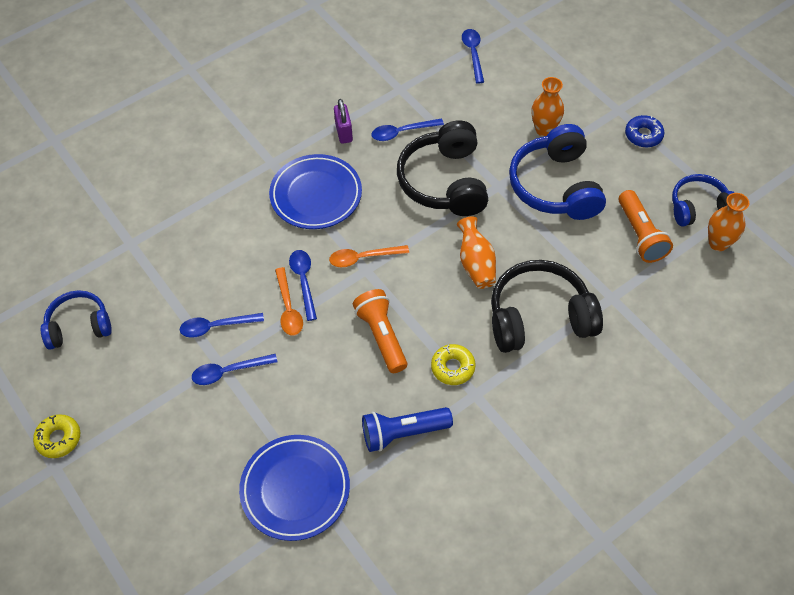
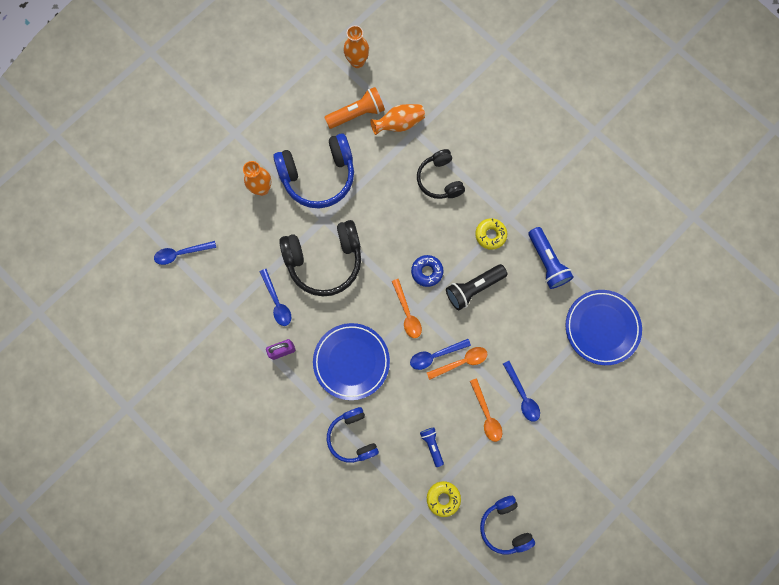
camera: 100 degrees left, 20 degrees up
(59, 438) = (599, 510): yellow donut -> yellow donut (443, 498)
(196, 263) = (432, 445): none -> blue flashlight
(216, 326) = (486, 414): blue spoon -> orange spoon
(382, 336) = (473, 288): orange flashlight -> black flashlight
(476, 263) = (400, 228): orange vase -> orange vase (399, 124)
(539, 317) = (439, 179): black headphones -> black headphones, size x0.62
(643, 135) = (260, 114): blue donut -> blue donut (427, 272)
(699, 208) = (326, 74): blue headphones -> blue headphones (352, 436)

